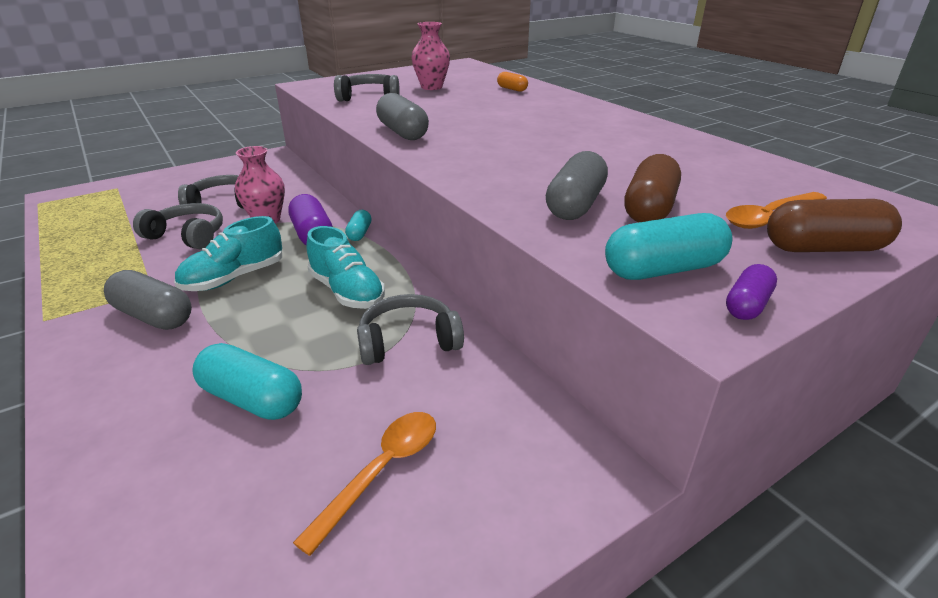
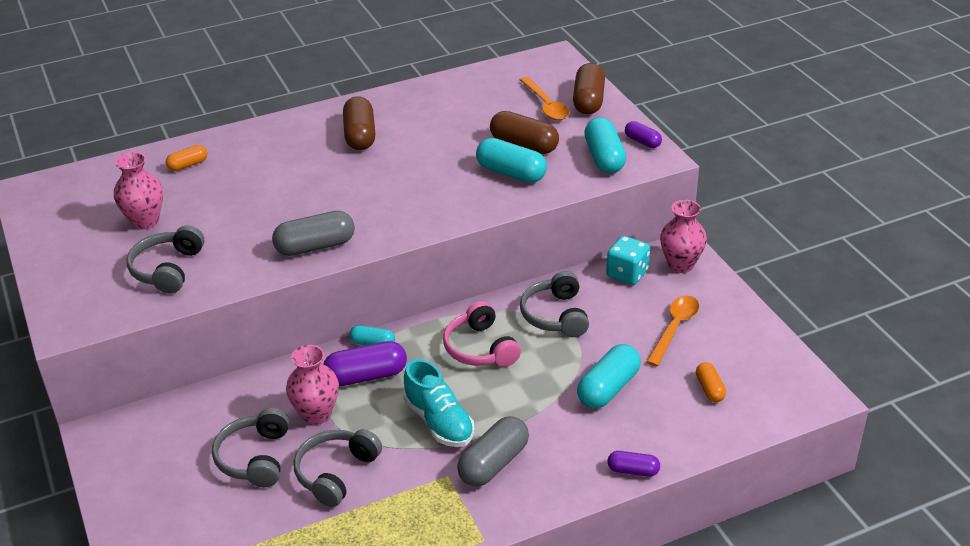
camera: 80 degrees left, 5 degrees up
(74, 433) = (633, 470): none -> purple capsule
(216, 527) = (709, 389): none -> orange capsule
(347, 291) = (480, 348): turquoise shoe -> pink headphones
(382, 471) = (674, 328): orange spoon -> orange spoon turned 75 degrees clockwise
(515, 406) = (627, 273): none -> turquoise dice
(560, 474) = (680, 265): none -> pink vase
(575, 205) = (511, 173): grey capsule -> turquoise capsule
(599, 132) = (360, 136): none -> brown capsule

